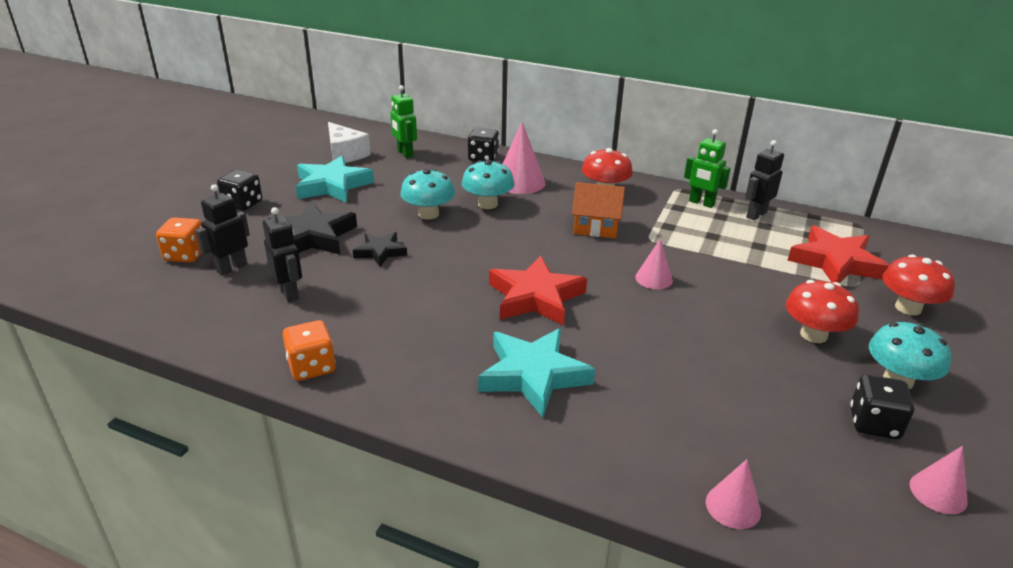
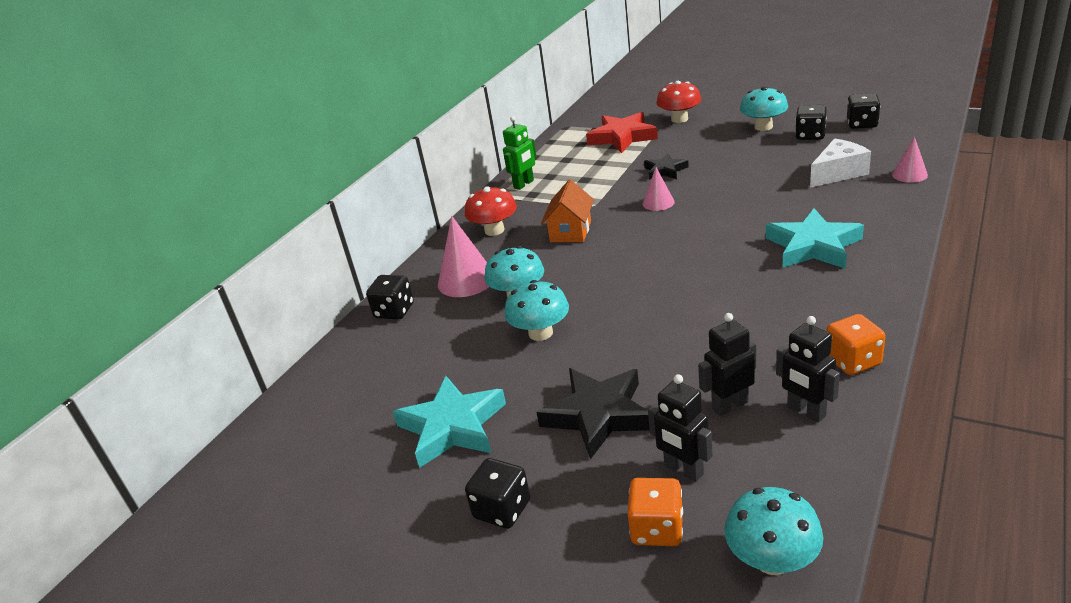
camera: 80 degrees left, 0 degrees up
(126, 295) = (772, 560): none -> turquoise mushroom
(345, 154) = (347, 434): white cheese -> white cheese (838, 173)
(380, 252) = (630, 354): black star -> black star (665, 170)
(405, 153) = (363, 376): green robot -> none
(535, 297) = (700, 253): red star -> none
(756, 215) = (547, 162): black robot -> black robot (806, 411)
(813, 335) = (721, 148): red mushroom -> none
(938, 492) = (862, 124): pink cone -> black dice

